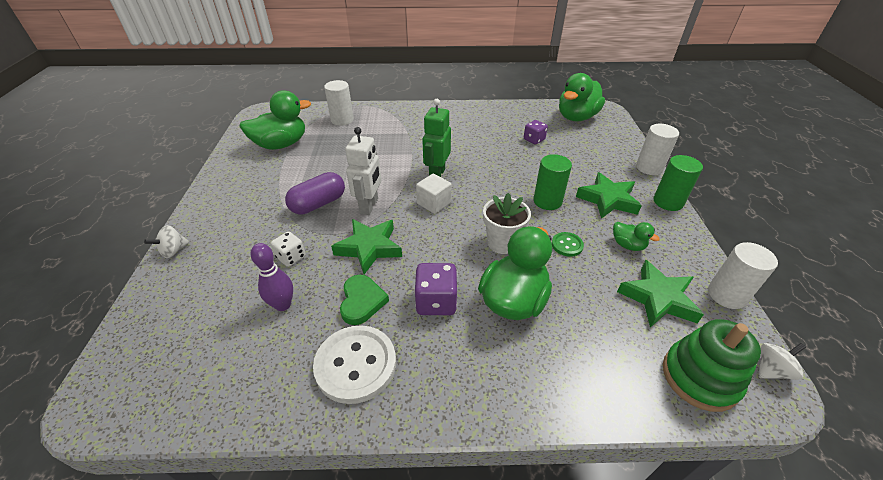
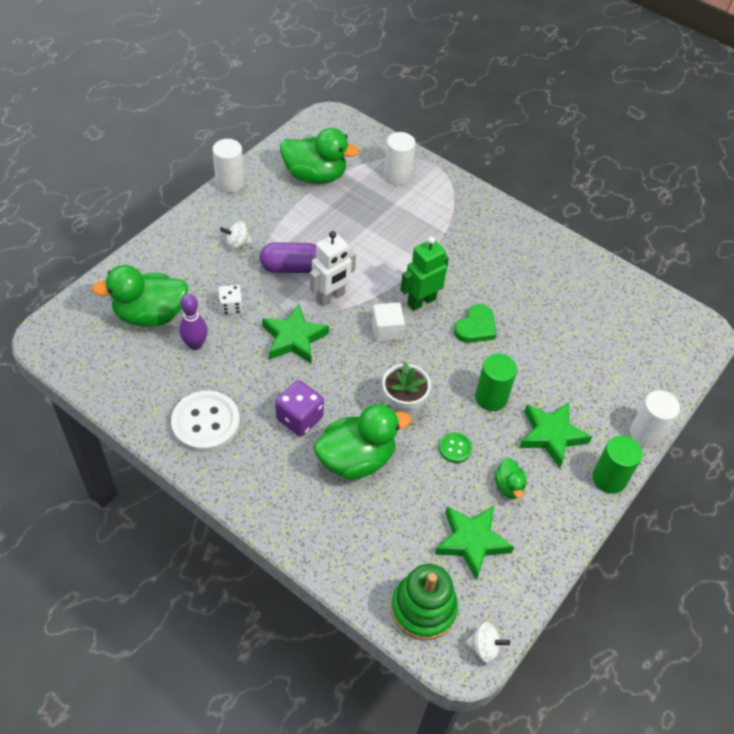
camera: 35 degrees right, 10 degrees up
(173, 251) = (156, 245): white spinning top -> white spinning top (237, 244)
(362, 301) = (249, 380): green heart -> green heart (476, 327)
(534, 139) = (566, 322): purple dice -> none
(576, 117) = (653, 323): green duck -> green duck (150, 315)
(726, 295) = (533, 583): white cylinder -> white cylinder (230, 183)

